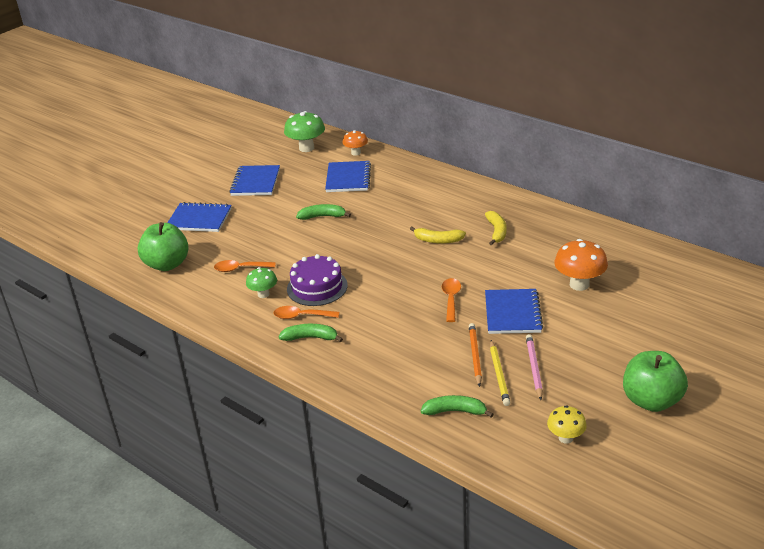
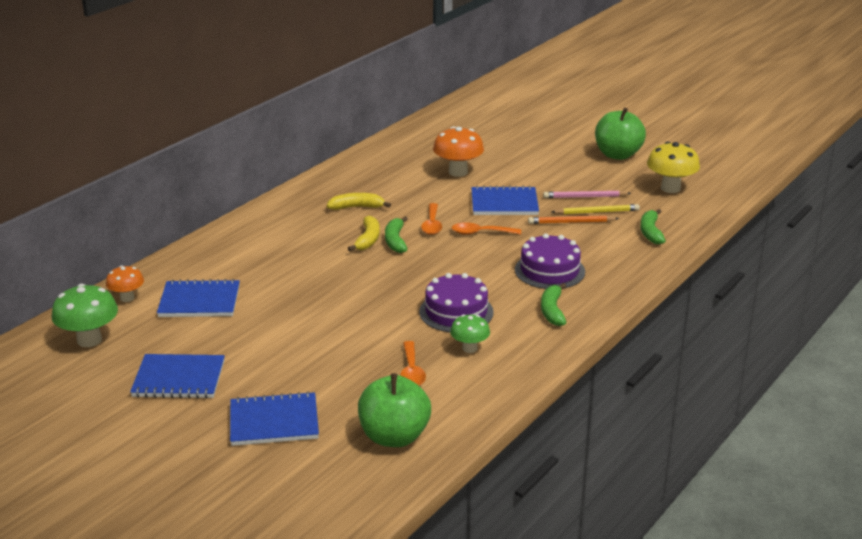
camera: 95 degrees left, 5 degrees down
(199, 219) = (274, 421): blue notebook -> blue notebook turned 75 degrees clockwise
(301, 316) = (513, 319): orange spoon -> orange spoon (432, 224)
(322, 216) = (295, 316): green banana -> green banana (395, 241)
(379, 338) = (549, 270): none -> purple cake
(565, 438) = (670, 188): yellow mushroom -> yellow mushroom, size x1.63

